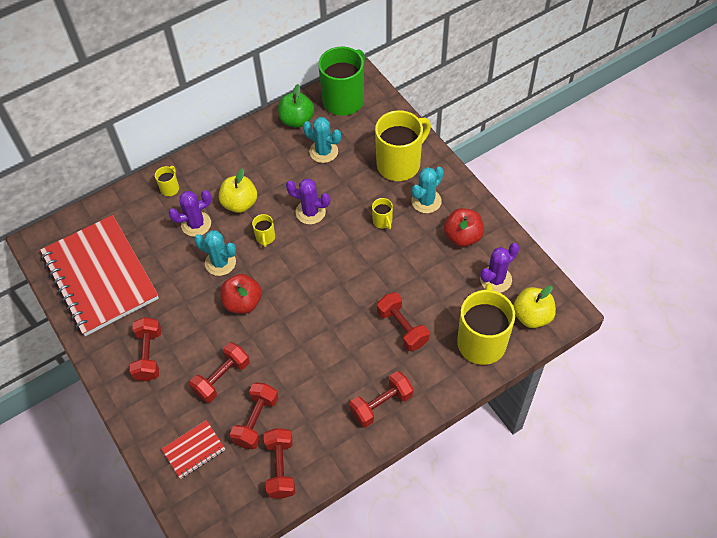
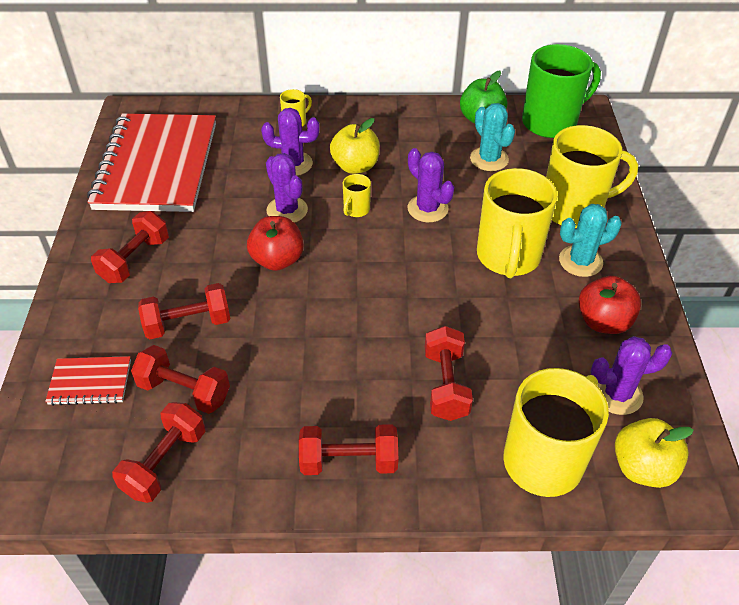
camera: 30 degrees right, 10 degrees down
(220, 262) = (287, 210): turquoise cactus -> purple cactus
(256, 421) = (184, 391): red dumbbell -> red dumbbell turned 60 degrees clockwise
(382, 221) = (508, 257): yellow mug -> yellow mug, size x2.31

